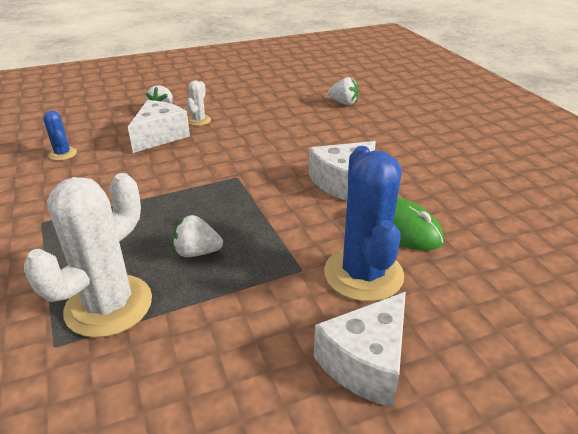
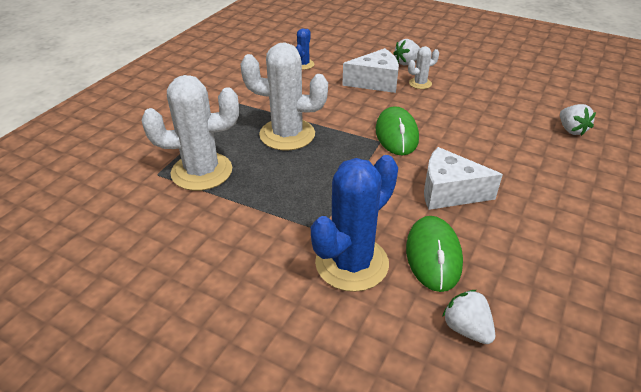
camera: 50 degrees right, 5 degrees up
(146, 218) = (287, 134): none -> white cactus
(197, 252) = (281, 174): white strawberry -> white strawberry (466, 328)
(241, 165) = (396, 134): none -> green mouse
(366, 363) = (264, 310): white cheese -> none

